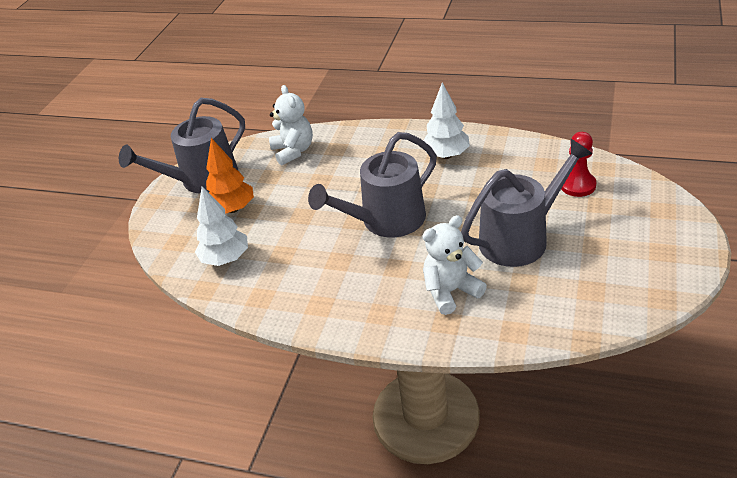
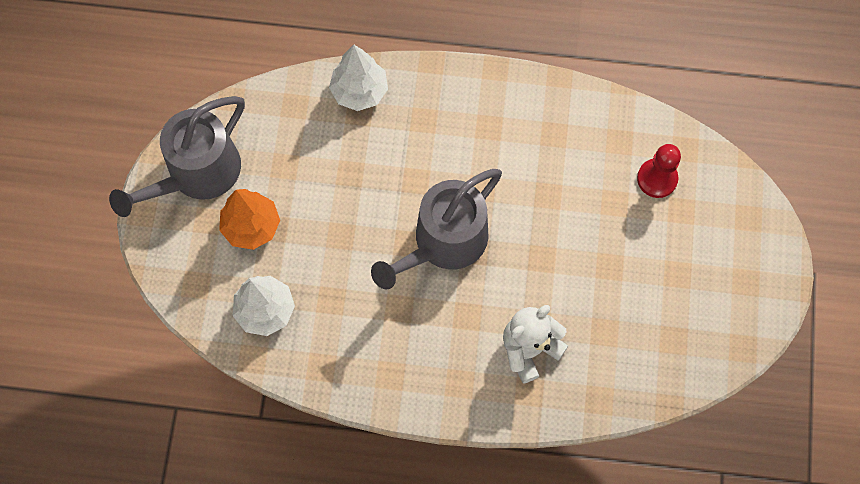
camera: 15 degrees left, 30 degrees up
(293, 151) = (304, 118): white teddy bear -> none
(446, 155) = (500, 126): white tree -> white tree (359, 91)
(520, 238) = (597, 267): grey watering can -> none

